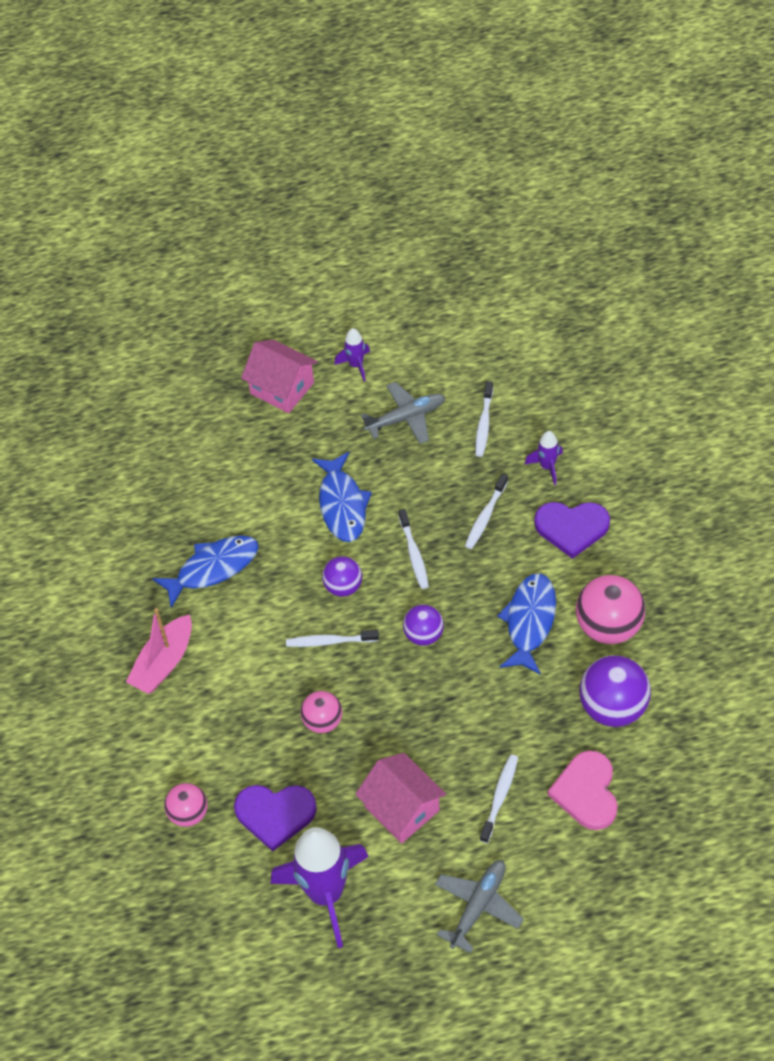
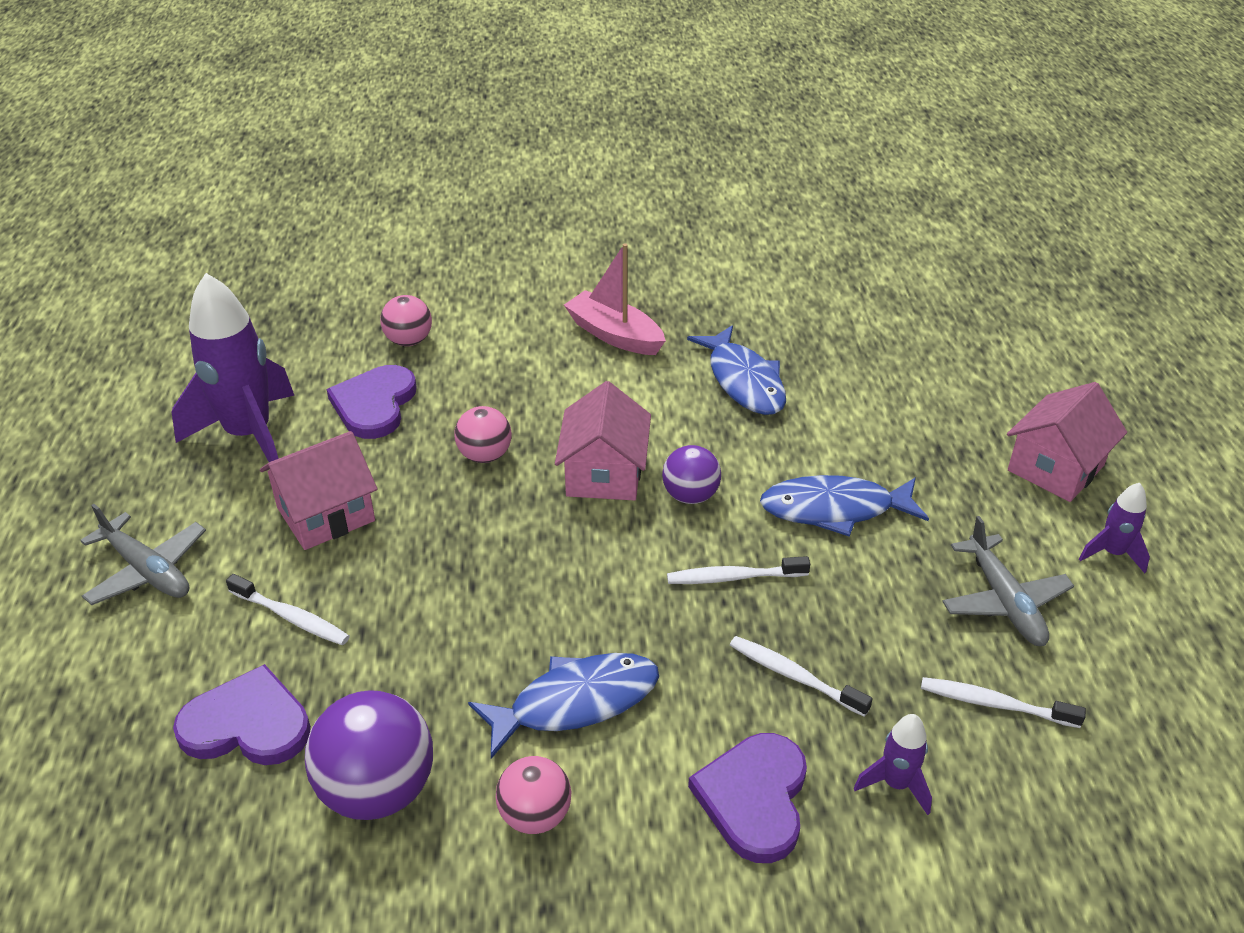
camera: 95 degrees right, 15 degrees down
(329, 641) = (604, 473): white toothbrush -> pink house
(423, 635) = (587, 570): purple ball -> none
(529, 621) = (575, 702): blue fish -> blue fish turned 45 degrees counterclockwise
(586, 792) = (247, 724): pink heart -> purple heart
(608, 626) = (535, 815): pink ball -> pink ball, size x0.60

